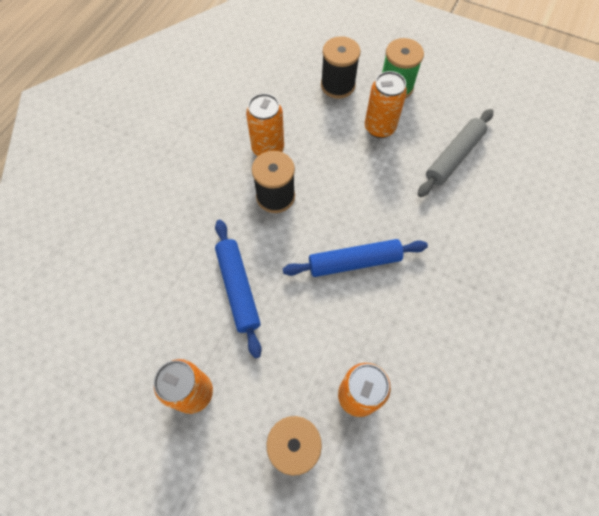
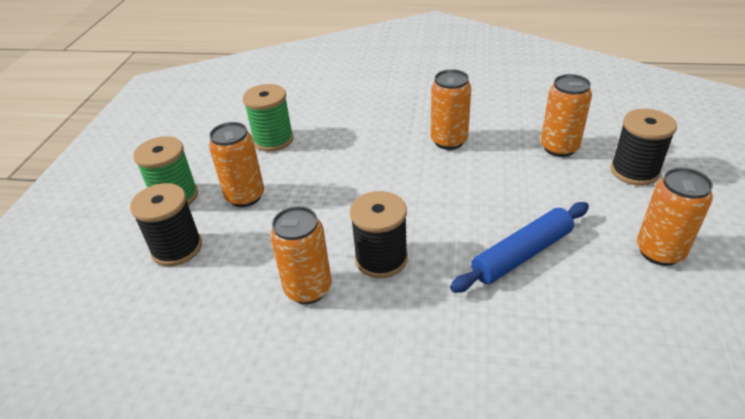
camera: 105 degrees left, 25 degrees down
(354, 262) = (432, 177): blue rolling pin -> none
(405, 297) = (449, 141): none -> orange can
(454, 157) = (273, 140): grey rolling pin -> green spool

